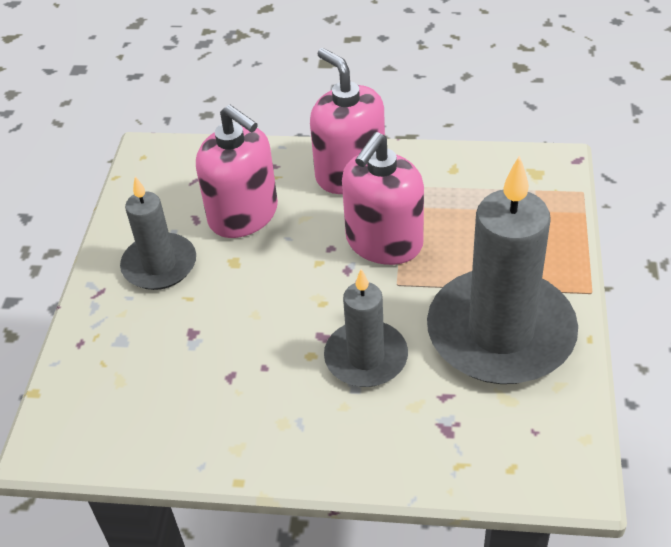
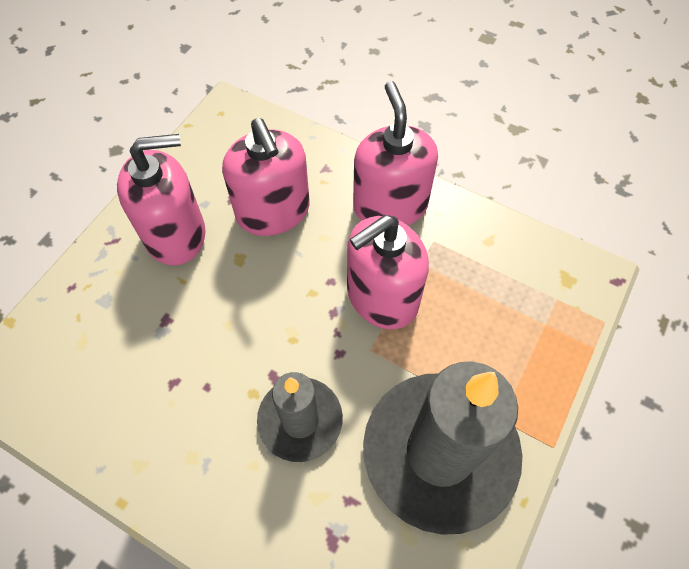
camera: 20 degrees right, 15 degrees up
(159, 265) = (175, 234): grey candle -> pink soap dispenser

